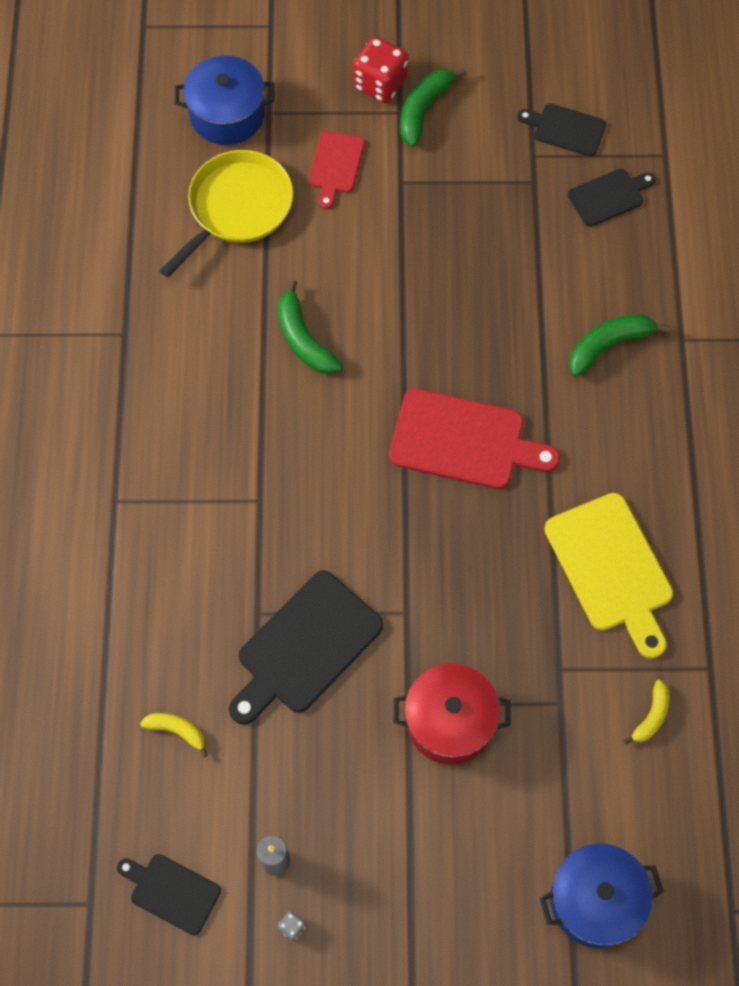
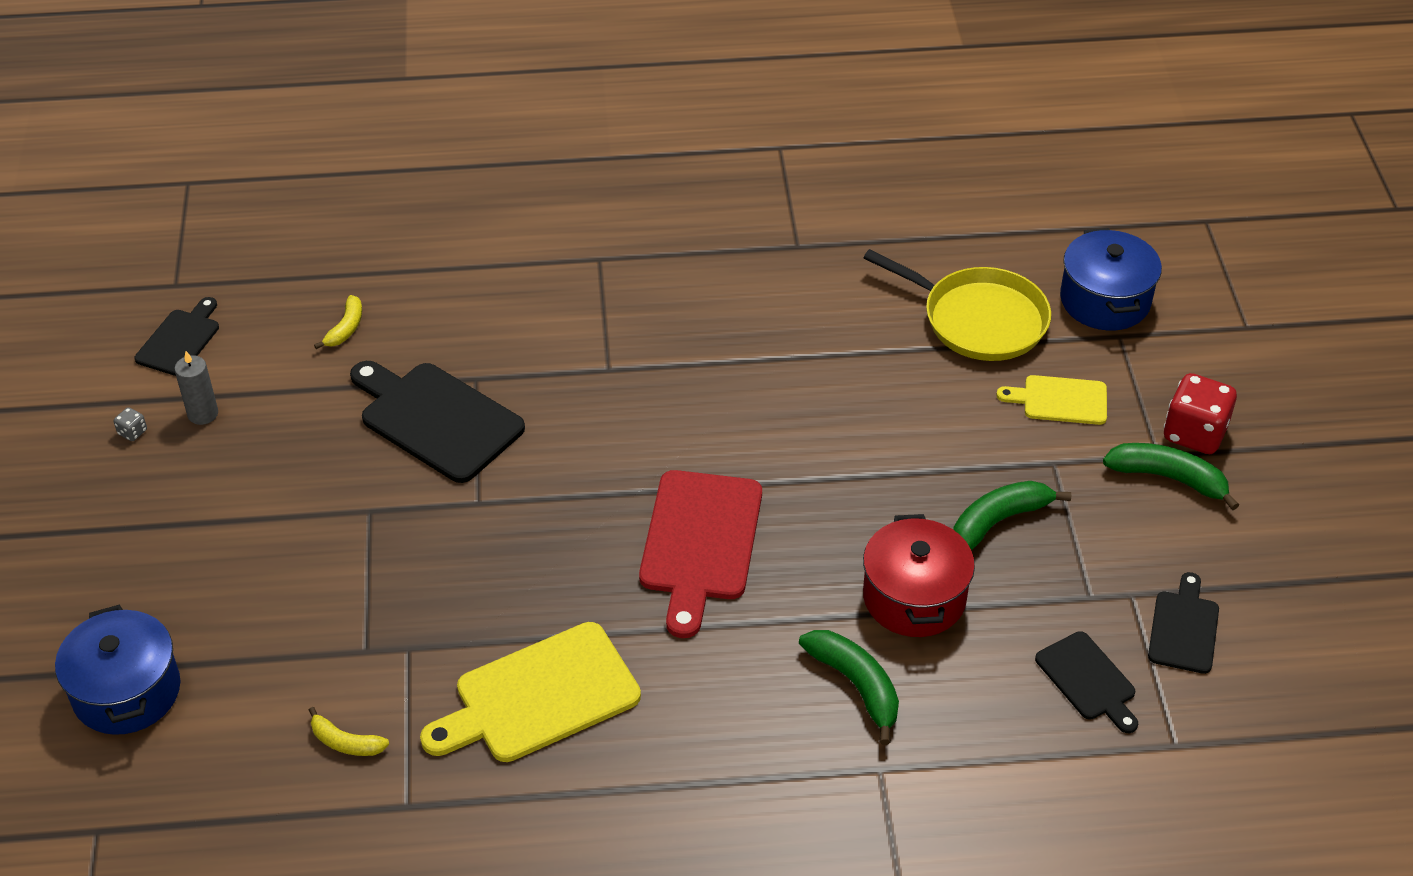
camera: 85 degrees right, 20 degrees down
(304, 339) = (815, 390): green banana -> green banana (998, 522)
(335, 166) = (1060, 400): red cutting board -> yellow cutting board
(450, 721) = (347, 548): red pot -> red pot (914, 597)

